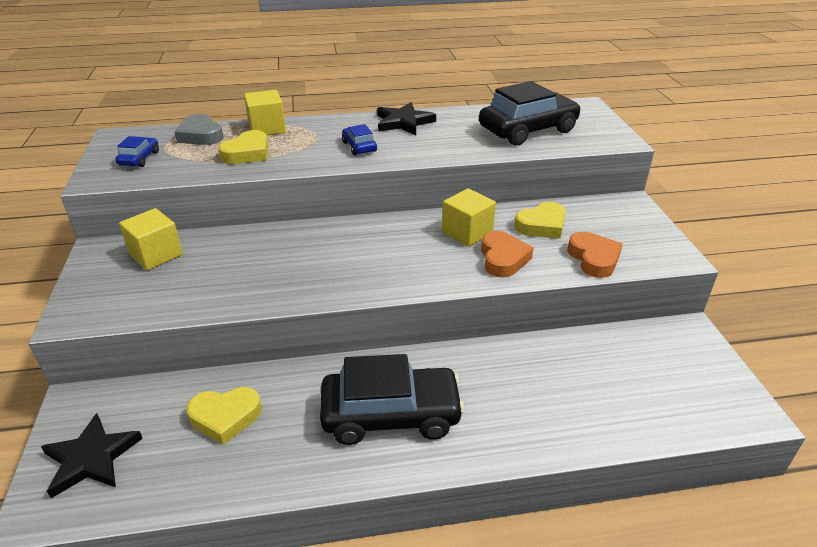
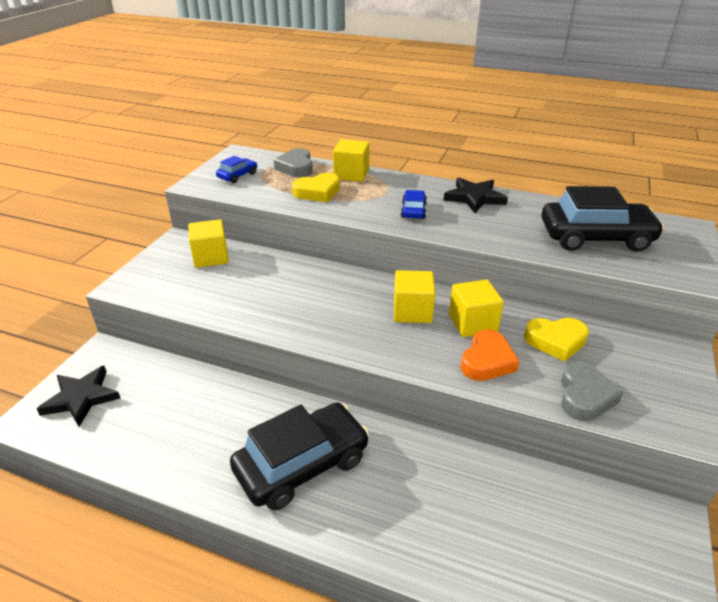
camera: 30 degrees right, 0 degrees up
(225, 417) = (182, 407): yellow heart -> none
(391, 415) = (302, 464): black car -> black car turned 60 degrees counterclockwise
(408, 240) = (412, 311): none -> yellow cube
(594, 259) = (584, 396): orange heart -> grey heart

